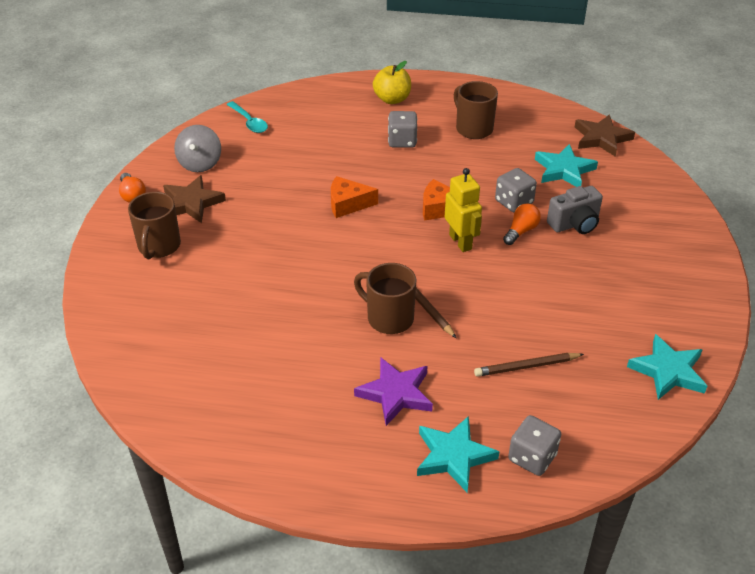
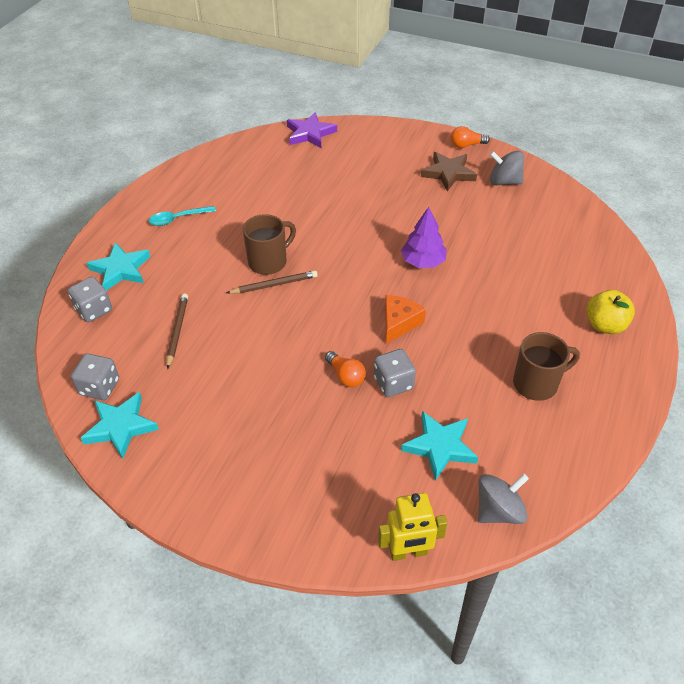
camera: 105 degrees right, 5 degrees up
(159, 246) = (398, 155): brown mug -> none
(249, 122) = (567, 215): turquoise spoon -> turquoise spoon (177, 219)
(348, 204) = (423, 261): orange cheese -> purple tree
(396, 394) = (191, 252): purple star -> purple star (310, 134)
(402, 141) = (520, 318): grey dice -> grey dice (99, 387)
(460, 242) = (345, 326): yellow robot -> yellow robot (408, 552)
(574, 224) = (342, 424): grey camera -> none
(601, 138) = (498, 511): brown star -> grey spinning top

